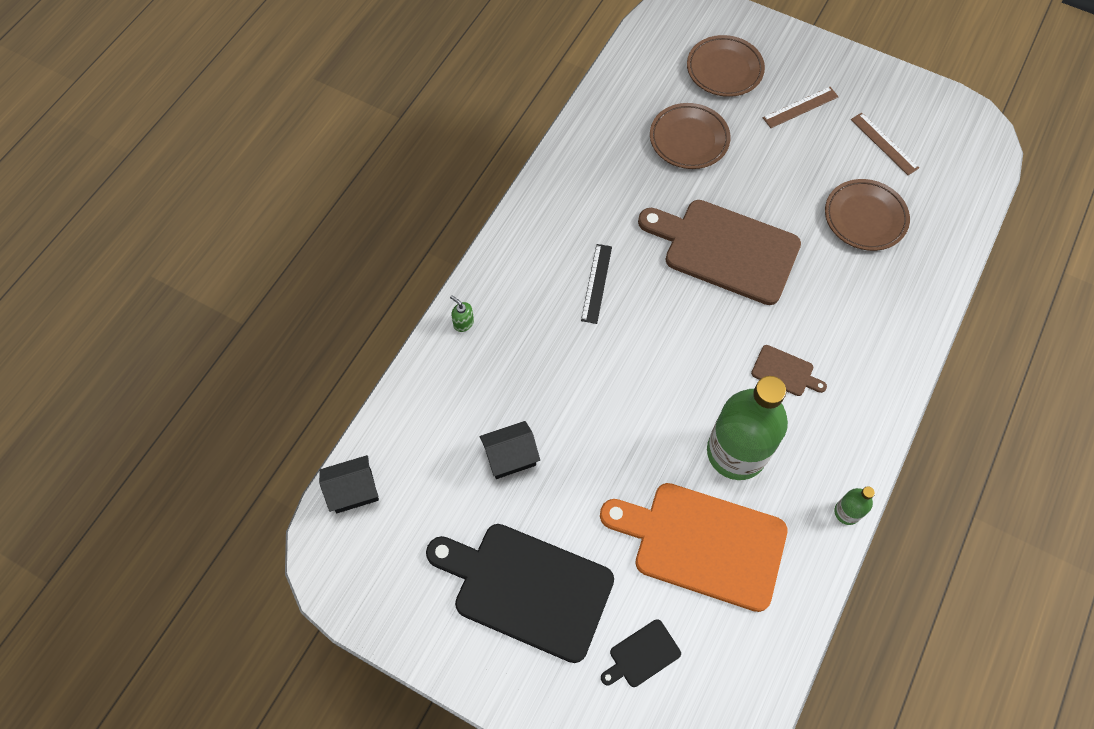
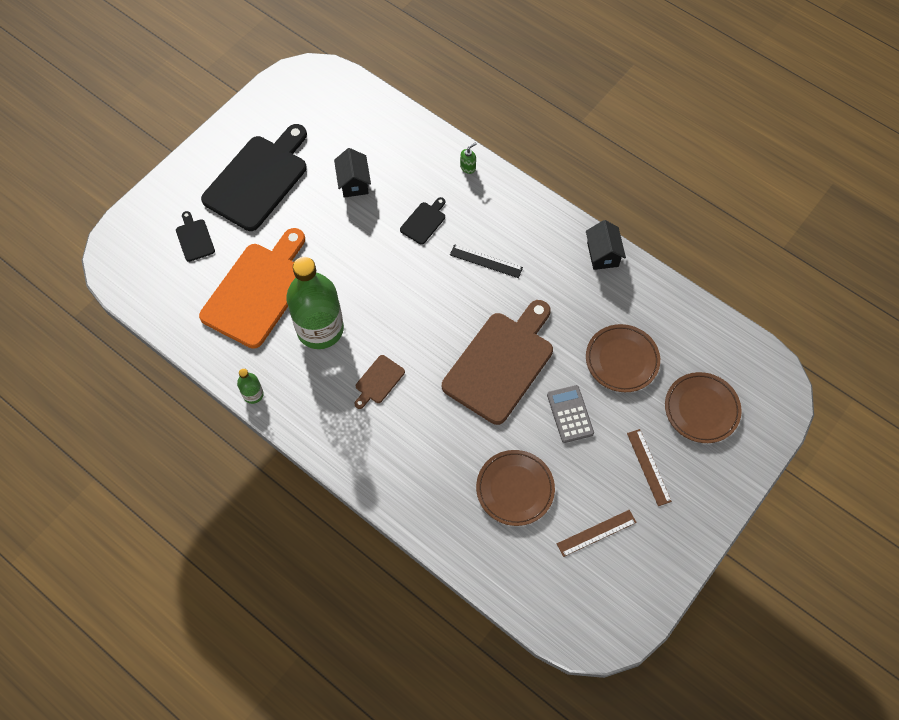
camera: 100 degrees right, 0 degrees up
(353, 491) = (352, 91): black house -> black house (602, 254)
(554, 360) = (424, 221): none -> black cutting board
(765, 178) = (570, 414): none -> grey calculator

